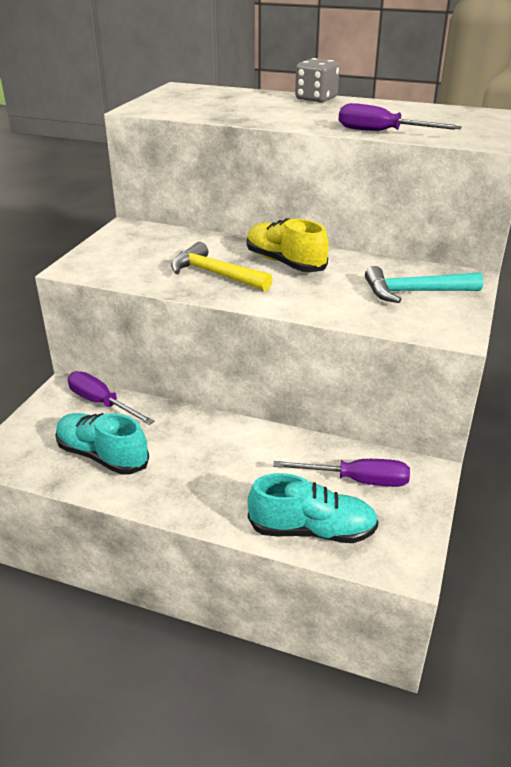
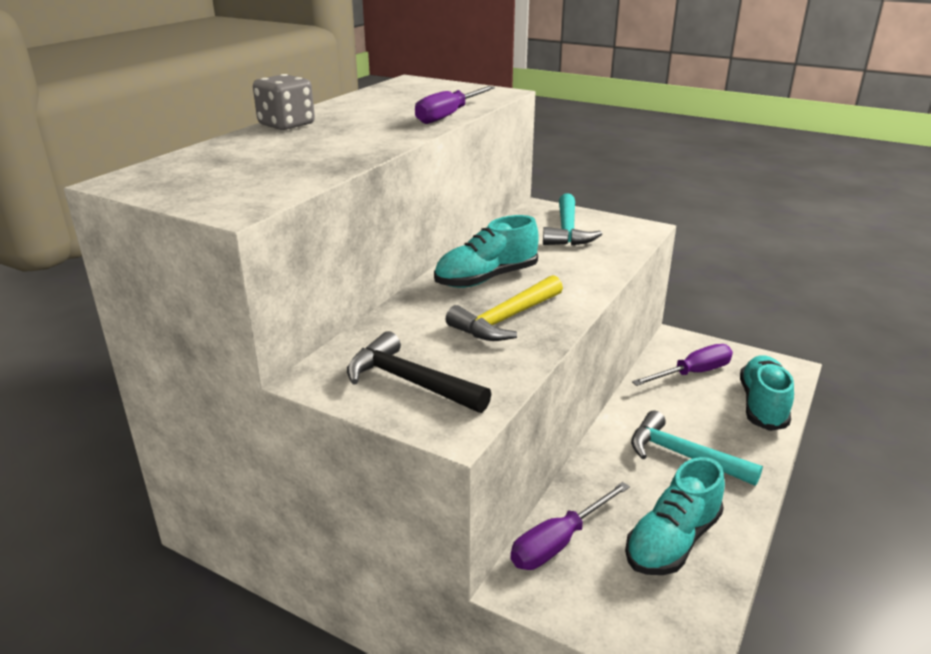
camera: 80 degrees left, 5 degrees down
(124, 251) = (409, 381): none -> black hammer
(211, 466) = (683, 455): none -> turquoise hammer
(285, 263) = (486, 278): yellow shoe -> turquoise shoe
(357, 480) = (692, 373): purple screwdriver -> purple screwdriver turned 45 degrees clockwise

